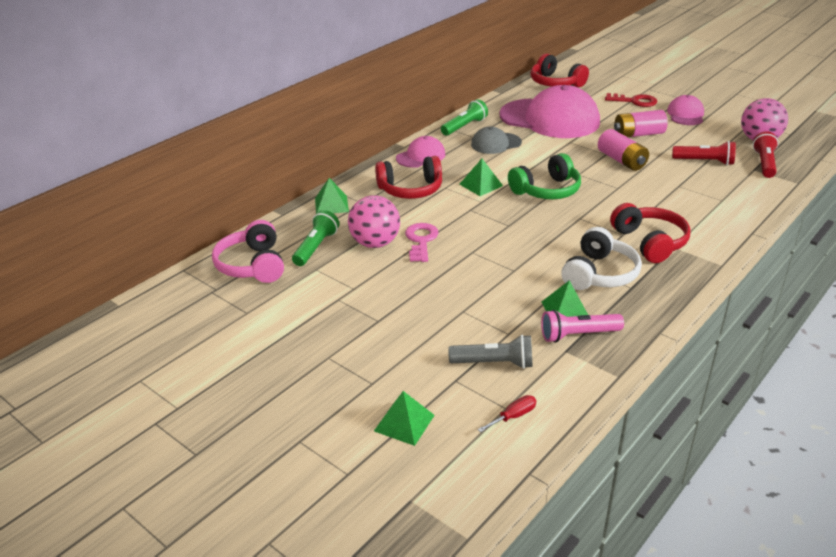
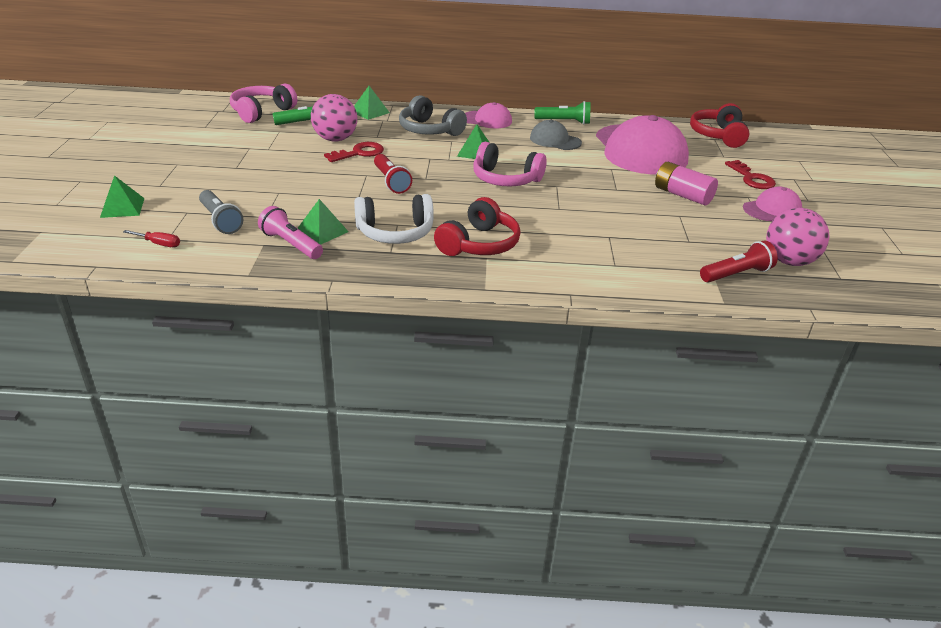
camera: 50 degrees right, 0 degrees up
(410, 189) = (429, 130): red headphones -> grey headphones
(421, 240) = (359, 153): pink key -> red key
(546, 190) = (505, 179): green headphones -> pink headphones
(621, 160) = (614, 199): pink battery -> none
(705, 162) = (683, 240): red flashlight -> red flashlight (391, 182)

